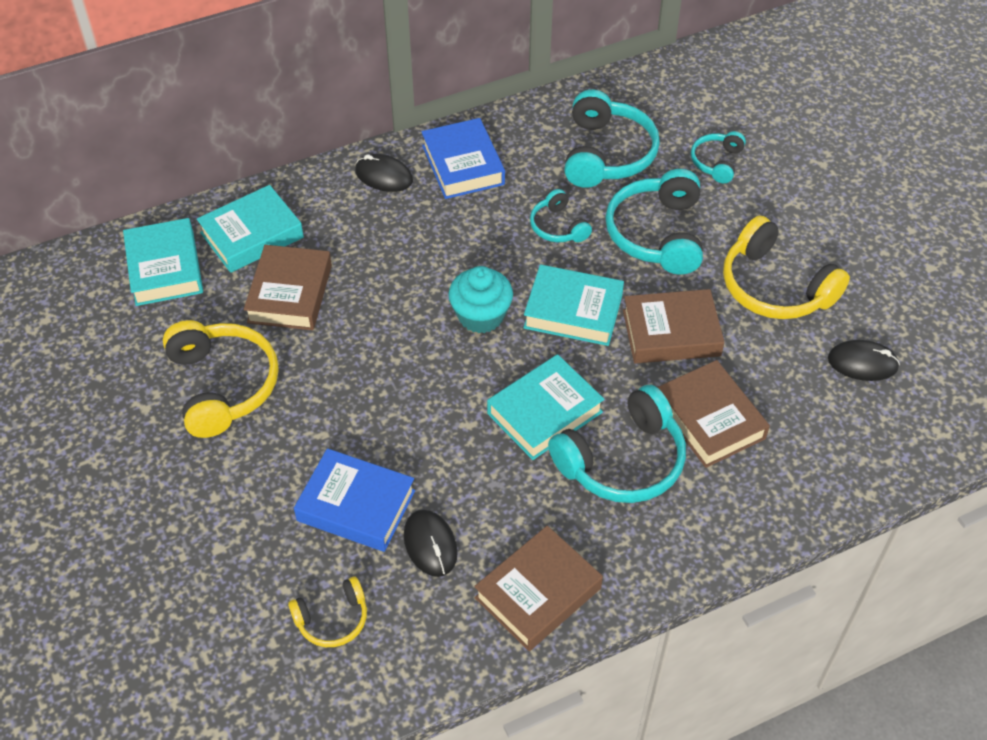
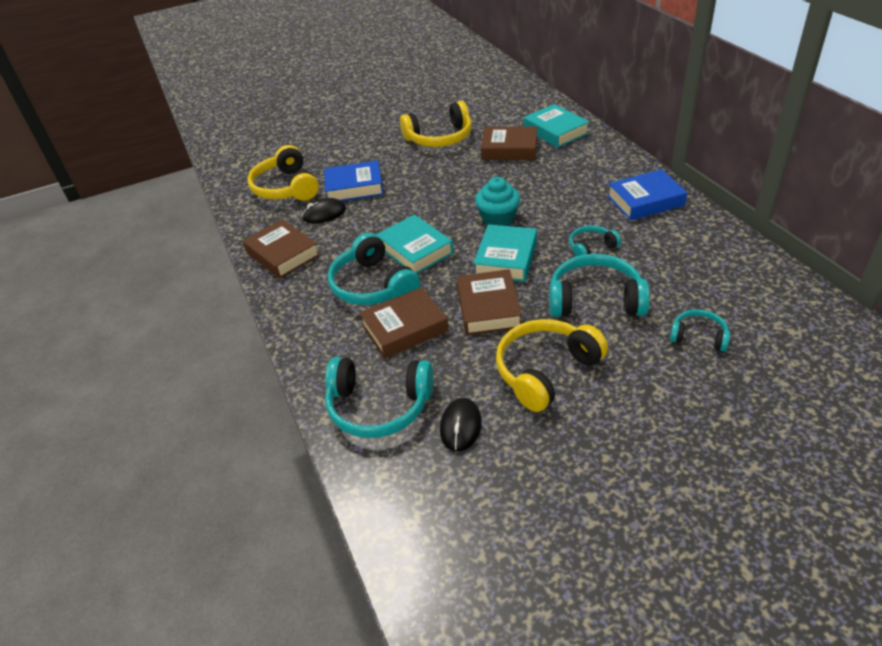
camera: 95 degrees right, 10 degrees down
(165, 268) = (524, 110): turquoise book -> none
(332, 619) = (286, 187): yellow headphones -> yellow headphones, size x1.85
(356, 506) = (354, 187): blue book -> blue book turned 60 degrees clockwise
(384, 176) = (622, 170): black mouse -> none
(606, 154) = (684, 269): turquoise headphones -> turquoise headphones (379, 406)

